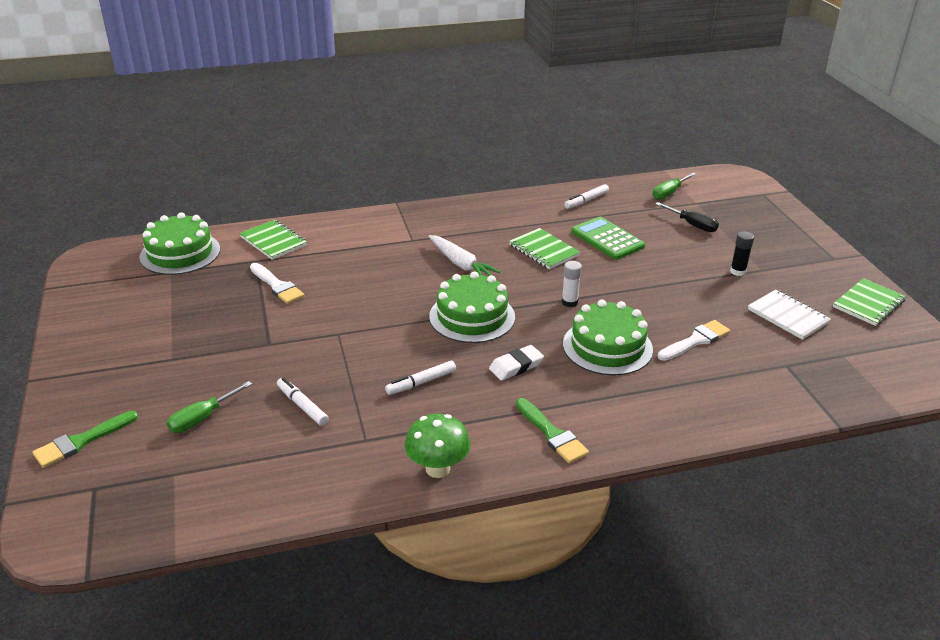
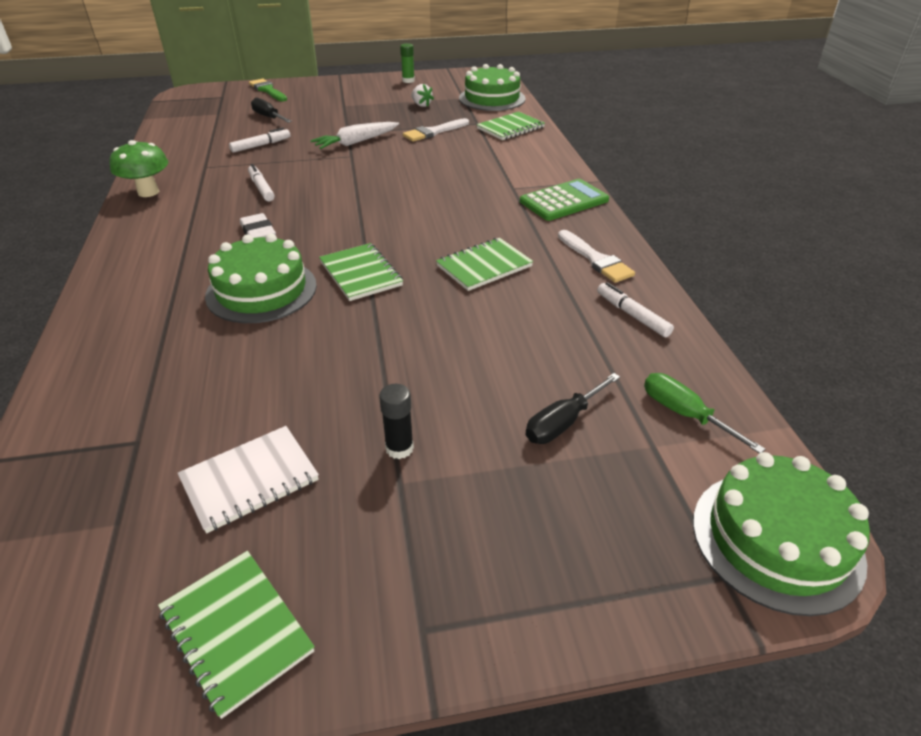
camera: 95 degrees right, 5 degrees up
(89, 315) = (408, 81): none -> green glue stick
(188, 299) = (421, 105): none -> white strawberry
(202, 418) = (268, 117): green screwdriver -> black screwdriver
(461, 264) = (458, 212): white carrot -> white carrot (356, 142)
(472, 316) = (353, 214): green cake -> green cake (776, 539)
(552, 434) = (147, 244): green brush -> none
(569, 302) = (360, 274): white glue stick -> green notebook
(607, 239) = (513, 321): green calculator -> green calculator (564, 201)
(695, 341) = (237, 362): white brush -> white brush (595, 259)

